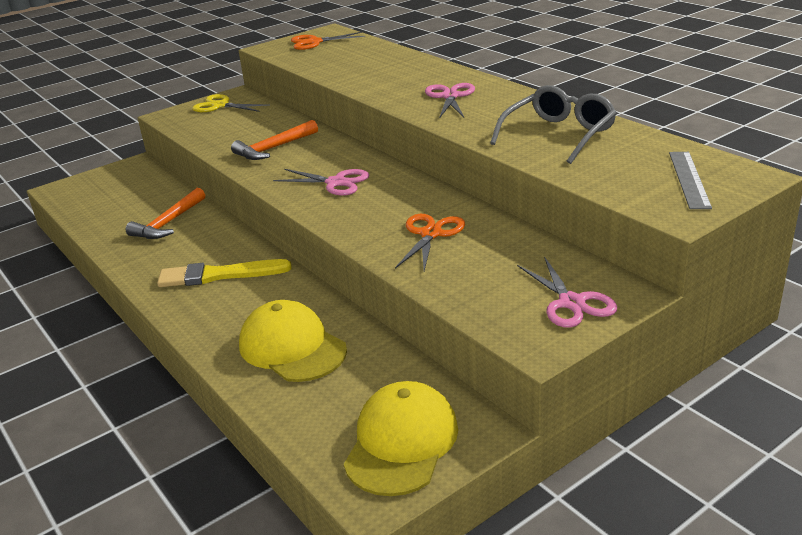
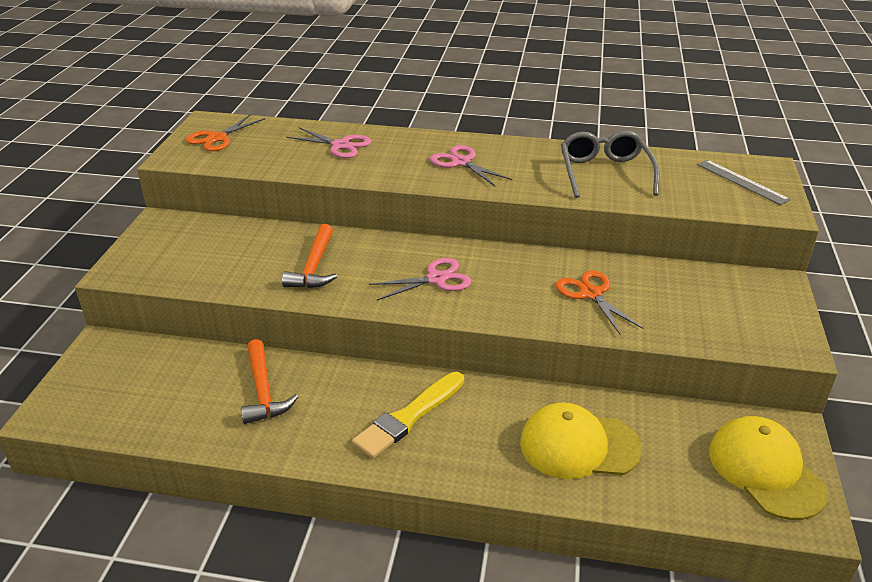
camera: 45 degrees left, 5 degrees up
(220, 105) = (164, 240): yellow scissors -> none
(571, 303) = (762, 305): pink scissors -> pink scissors (340, 145)

